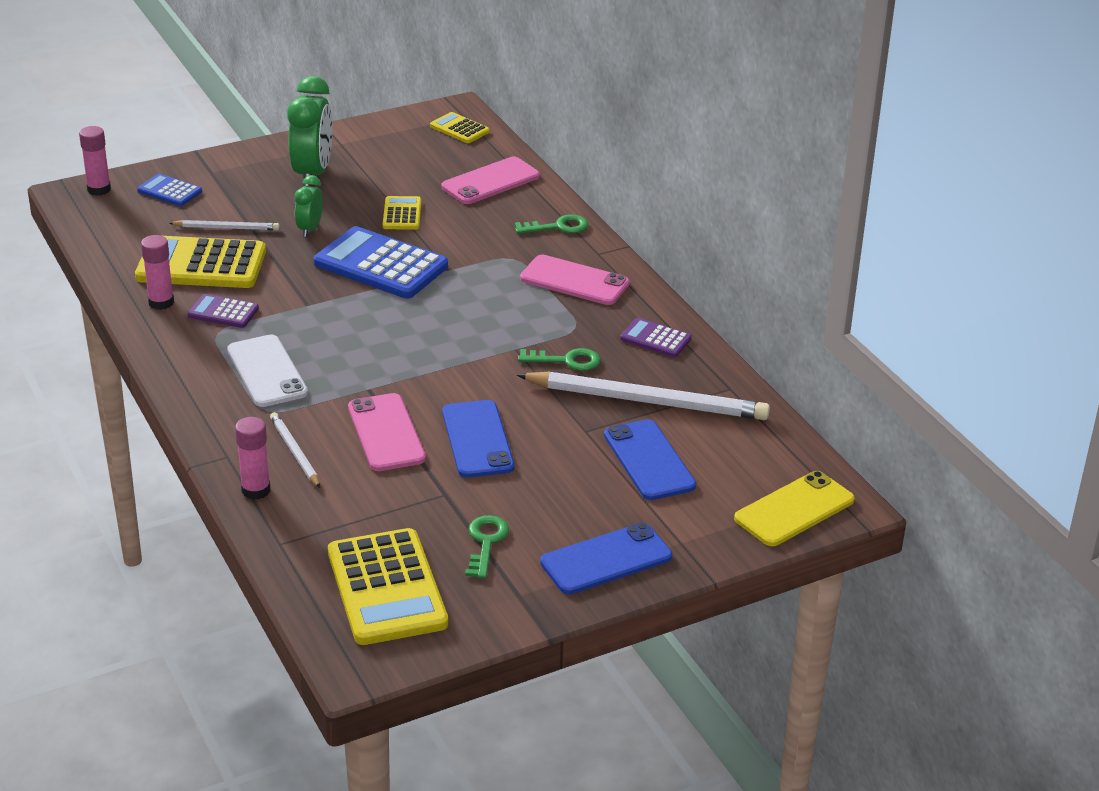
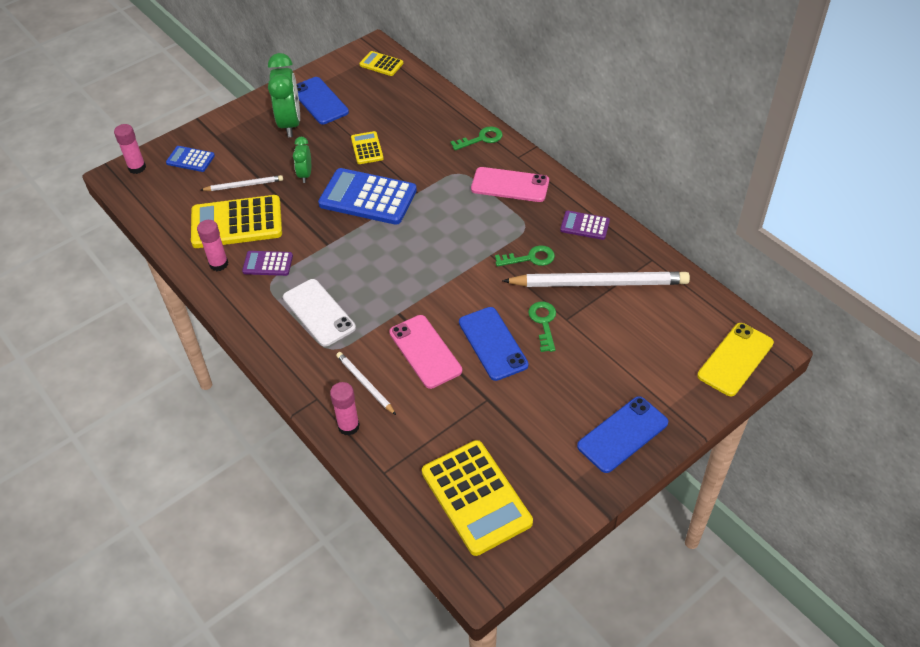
camera: 10 degrees left, 15 degrees up
(486, 542) = (532, 438): green key -> green key (543, 322)
(490, 181) = (419, 107): pink phone -> none
(649, 460) = (620, 336): blue phone -> blue phone (319, 101)

